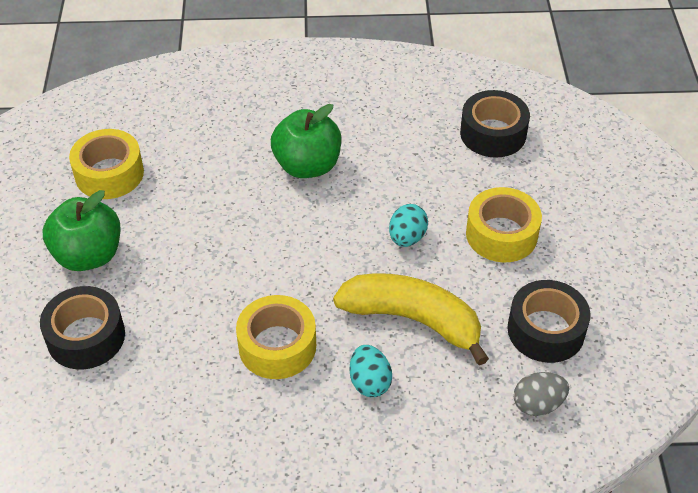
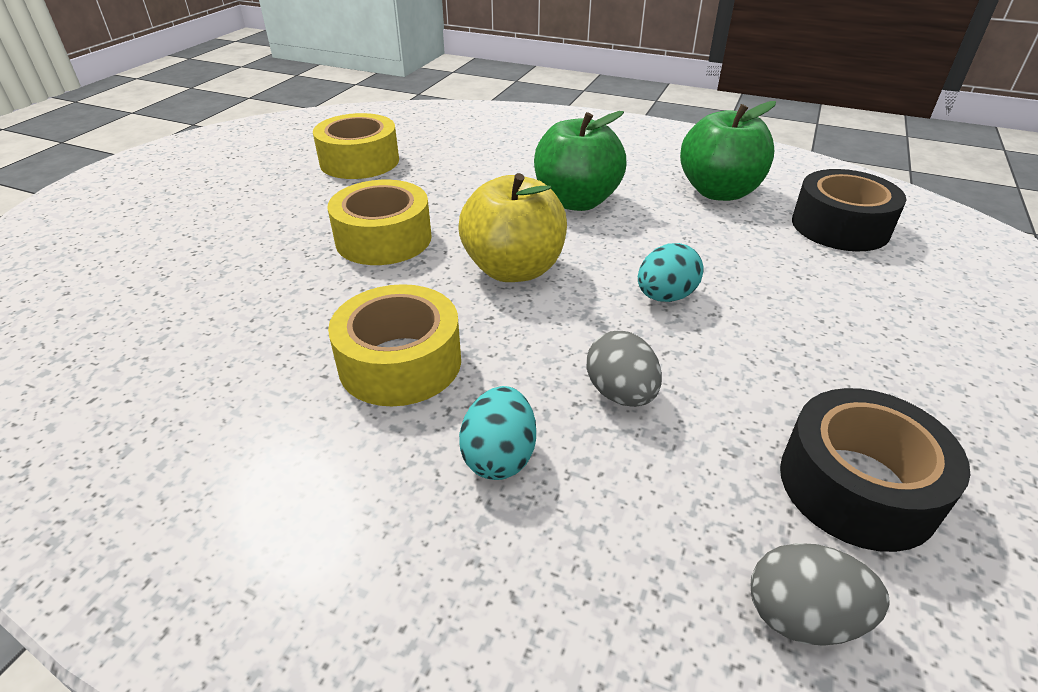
camera: 25 degrees right, 10 degrees down
(86, 337) = (190, 281): black tape -> none
(88, 255) = (272, 214): green apple -> green apple (719, 192)
(301, 248) = (514, 269): none -> yellow apple
(412, 319) = (620, 394): yellow banana -> grey egg
(501, 234) = (815, 330): yellow tape -> yellow tape (383, 239)

